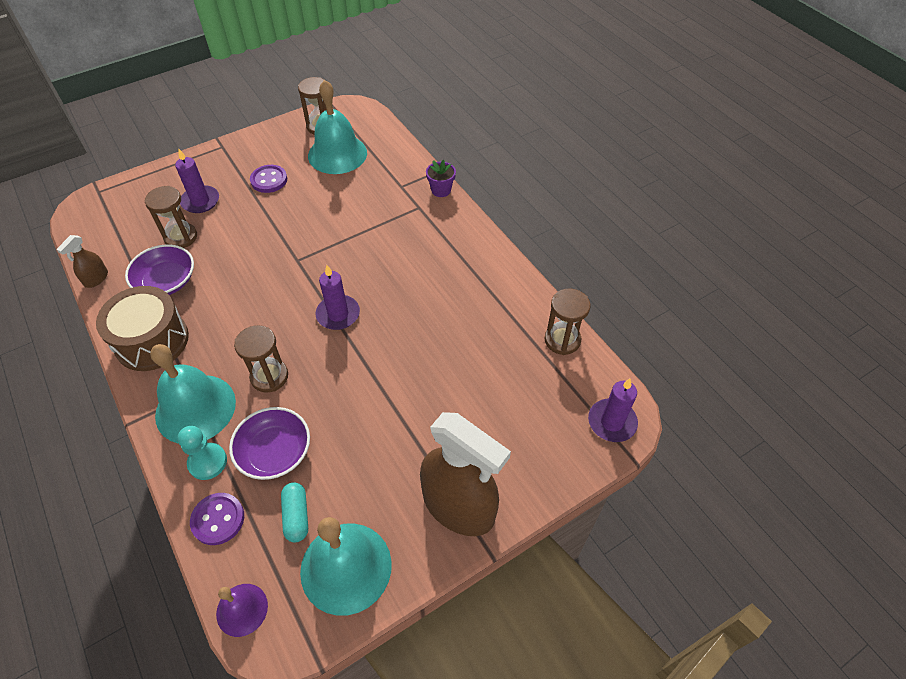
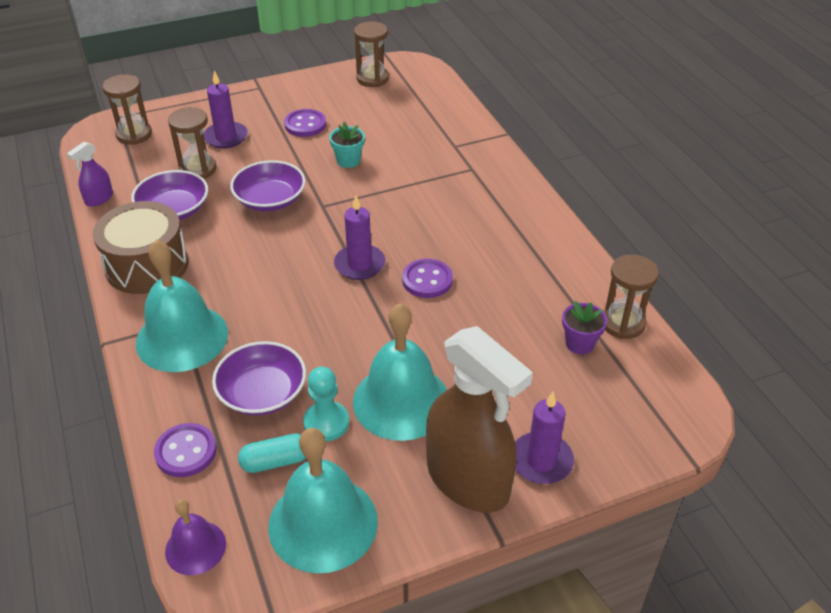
camera: 10 degrees right, 10 degrees down
(96, 279) = (99, 199): brown spray bottle -> purple spray bottle
(207, 462) = (185, 392): turquoise pawn -> turquoise pawn (326, 422)
(250, 260) = (270, 200): none -> purple bowl
(269, 376) = (270, 317): brown hourglass -> brown hourglass (134, 135)
(297, 516) = (275, 461): turquoise capsule -> turquoise capsule turned 75 degrees clockwise
(312, 212) = (348, 161): none -> turquoise flower pot
(337, 154) = (387, 107): turquoise bell -> turquoise bell (401, 401)
(397, 321) = (427, 280): none -> purple button
(441, 190) = (501, 154): purple flower pot -> purple flower pot (579, 343)
(612, 422) = (671, 417): purple candle -> purple candle (541, 461)

